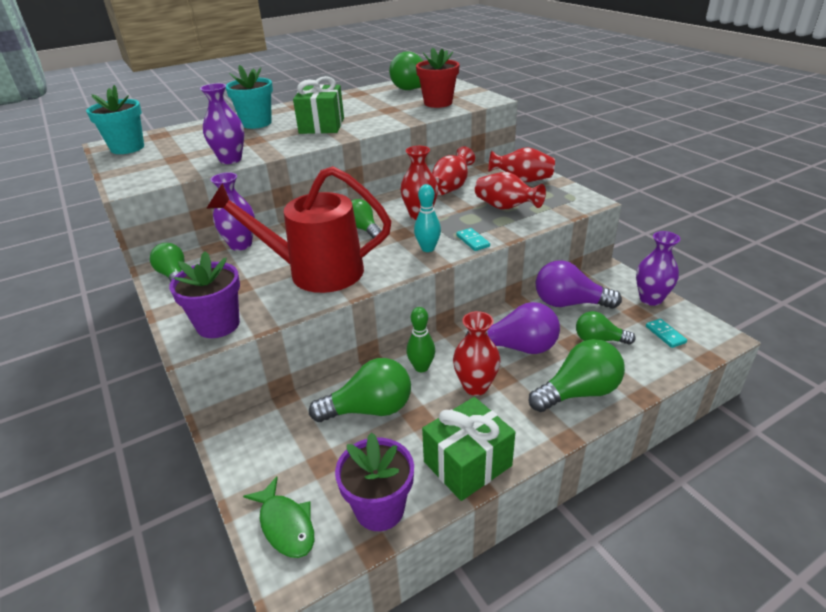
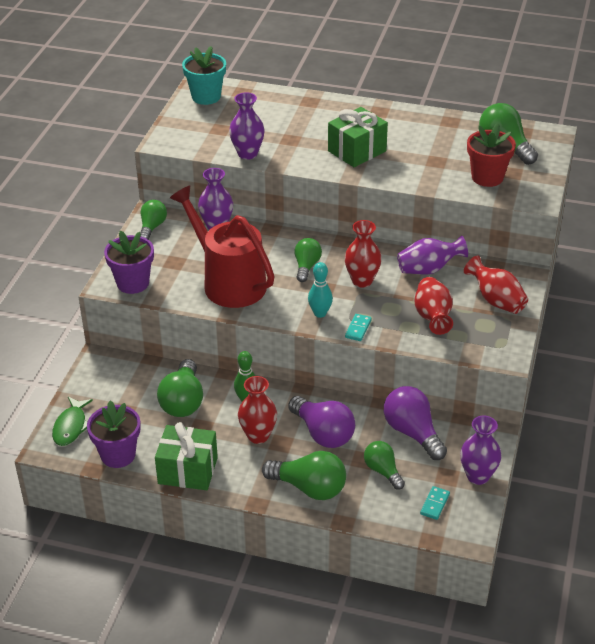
camera: 45 degrees right, 5 degrees up
(256, 123) = (319, 118): turquoise flower pot -> none
(369, 409) = (183, 401): green light bulb -> green light bulb turned 60 degrees clockwise
(451, 188) = (428, 269): red vase -> purple vase

